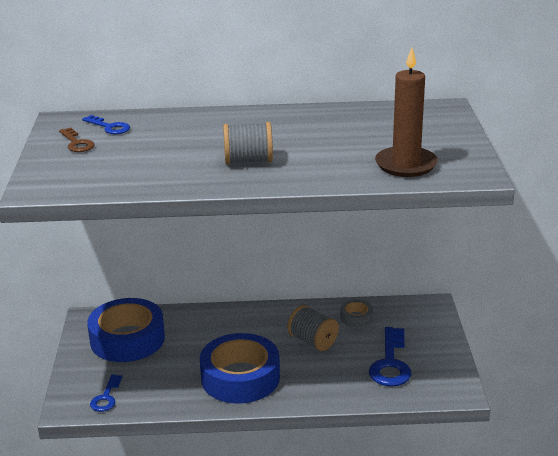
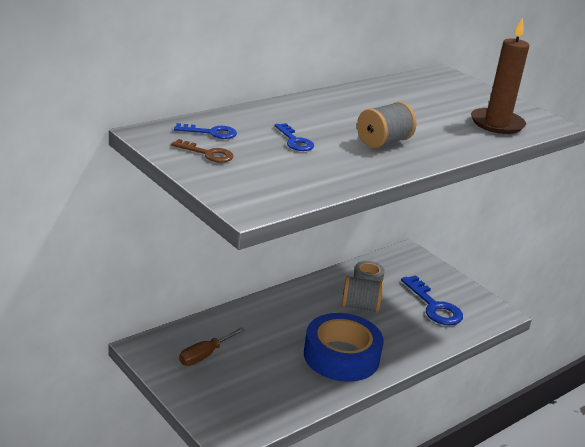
camera: 40 degrees left, 0 degrees up
(106, 397) = (251, 415): blue key -> blue key (295, 141)
(127, 339) = (205, 355): blue tape -> brown screwdriver

